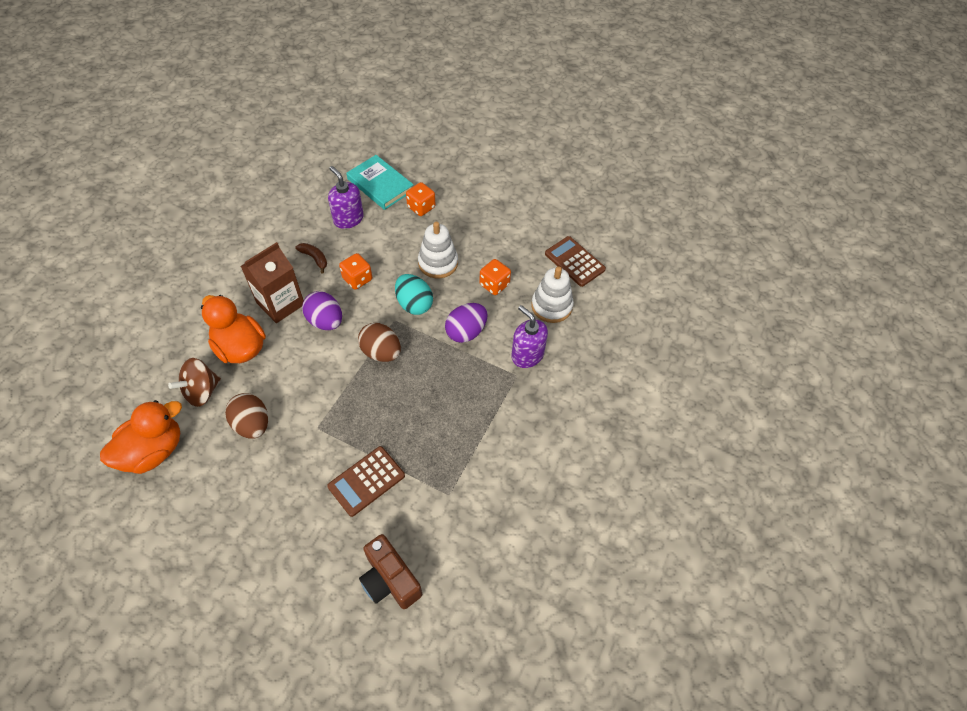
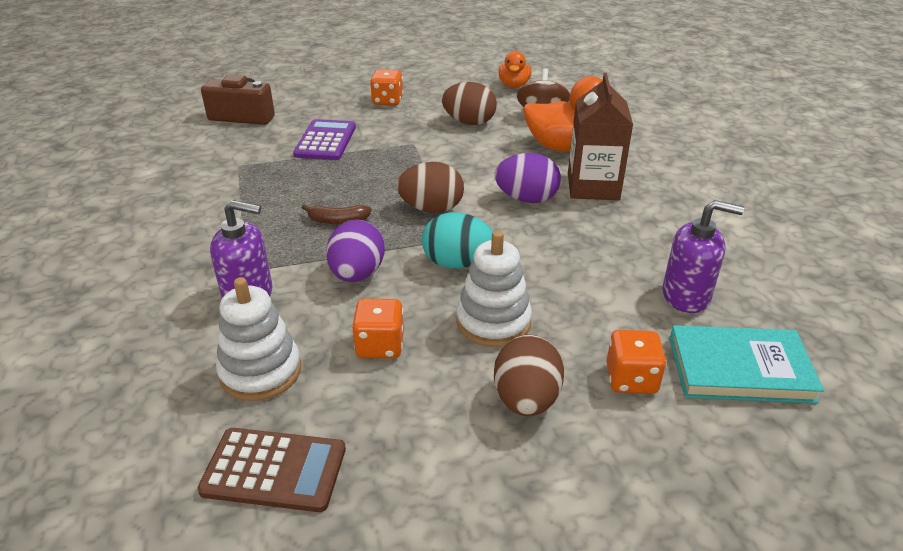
camera: 140 degrees right, 20 degrees down
(153, 451) = (514, 85): orange duck -> orange duck, size x0.61
(314, 258) = (638, 235): brown banana -> brown banana (337, 220)
(357, 279) = (559, 246): orange dice -> orange dice (387, 101)
(366, 481) = (325, 141): brown calculator -> purple calculator
(466, 226) = (526, 399): none -> brown egg

